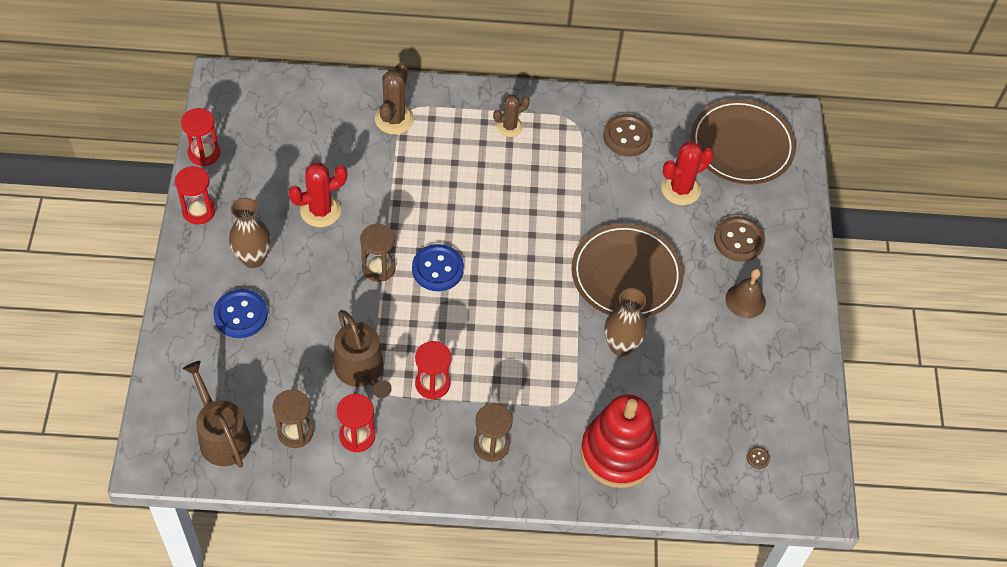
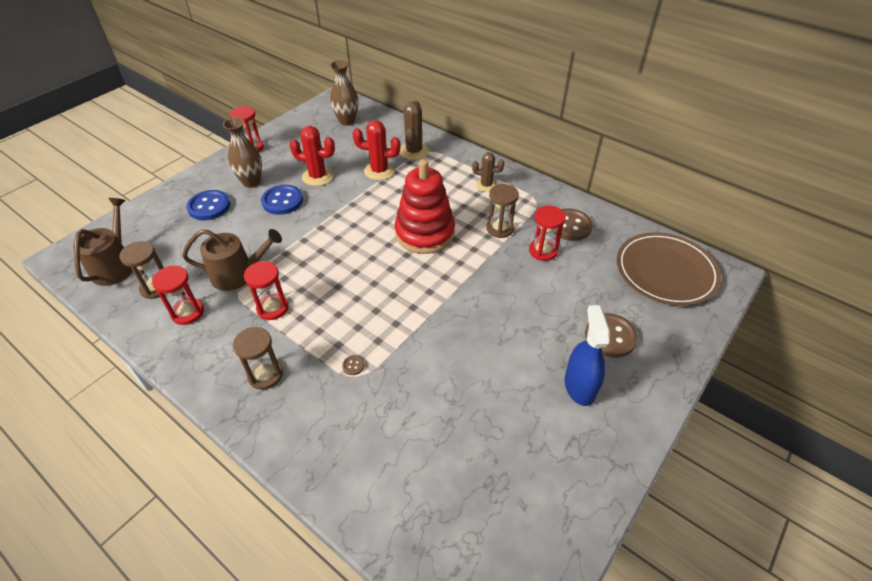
camera: 40 degrees right, 10 degrees down
(204, 153) = (287, 124): red hourglass -> red hourglass (543, 251)
(361, 370) = (238, 274): brown watering can -> brown watering can turned 105 degrees counterclockwise
(378, 268) = (317, 222): brown hourglass -> brown hourglass (500, 229)
(394, 119) = (414, 151): brown cactus -> brown cactus turned 45 degrees counterclockwise
(437, 269) = (353, 241): blue button -> blue button (282, 201)
(618, 453) = (355, 445): red stacking toy -> red stacking toy (425, 233)
(621, 346) = (437, 361): brown vase -> brown vase (347, 121)
(626, 274) = (489, 312): brown plate -> none
(680, 189) = (586, 277): red cactus -> red cactus (379, 171)
(745, 300) = (580, 386): brown bell -> blue spray bottle
(757, 458) = (480, 537): brown button -> brown button (353, 365)

